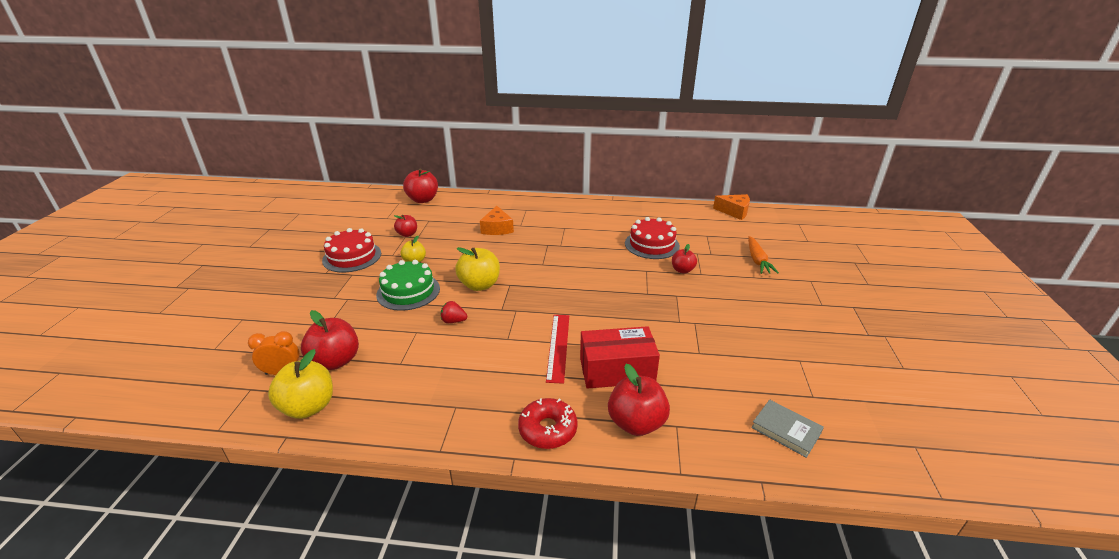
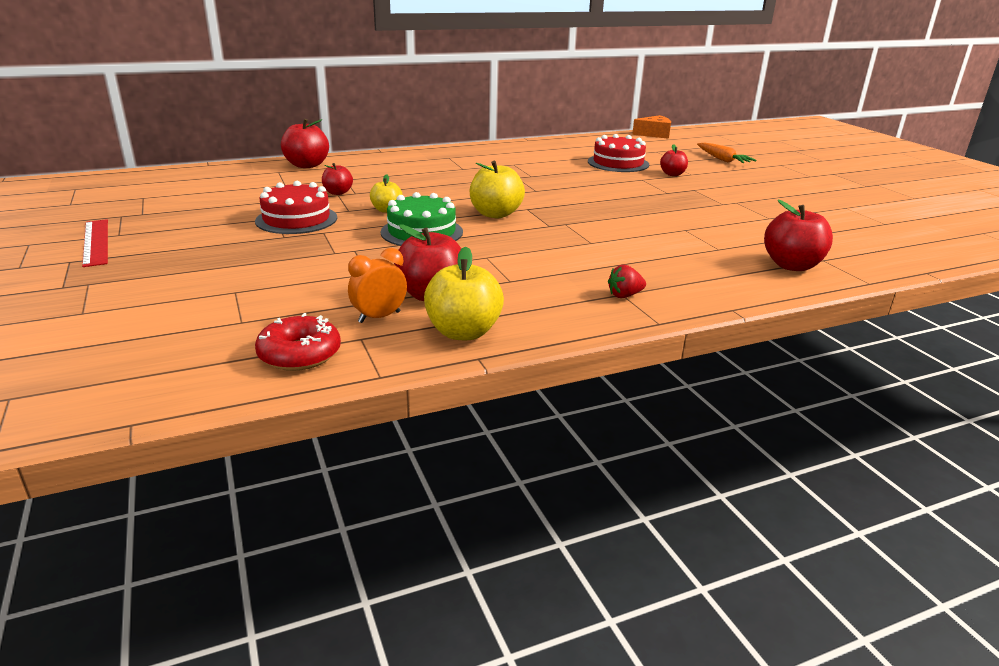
camera: 30 degrees left, 5 degrees down
(453, 321) = (513, 242): red strawberry -> red strawberry (624, 295)
(497, 228) = (441, 174): orange cheese -> none
(547, 429) = (729, 286): red donut -> red donut (299, 354)
(558, 347) = (648, 238): red ruler -> red ruler (96, 242)
(617, 370) = (723, 241): red box -> none
(786, 430) = (898, 244): grey book -> none

